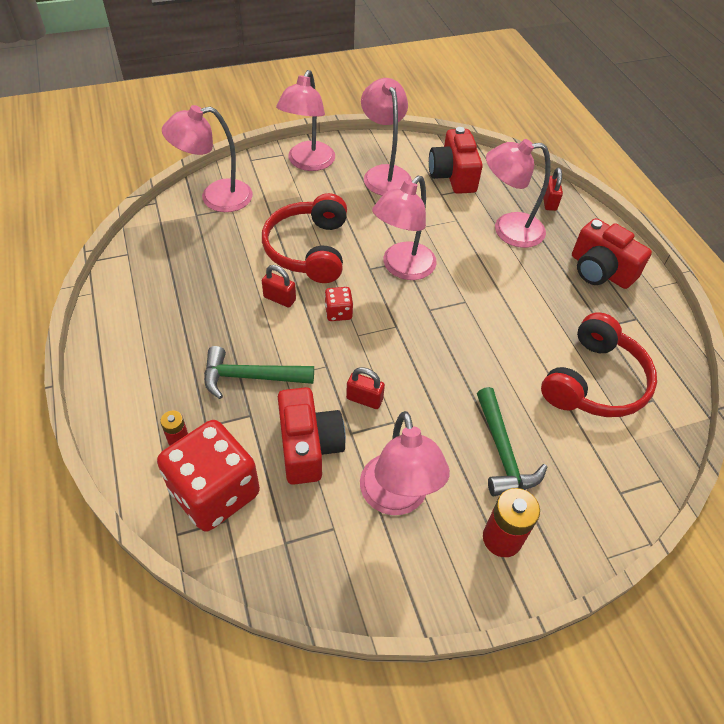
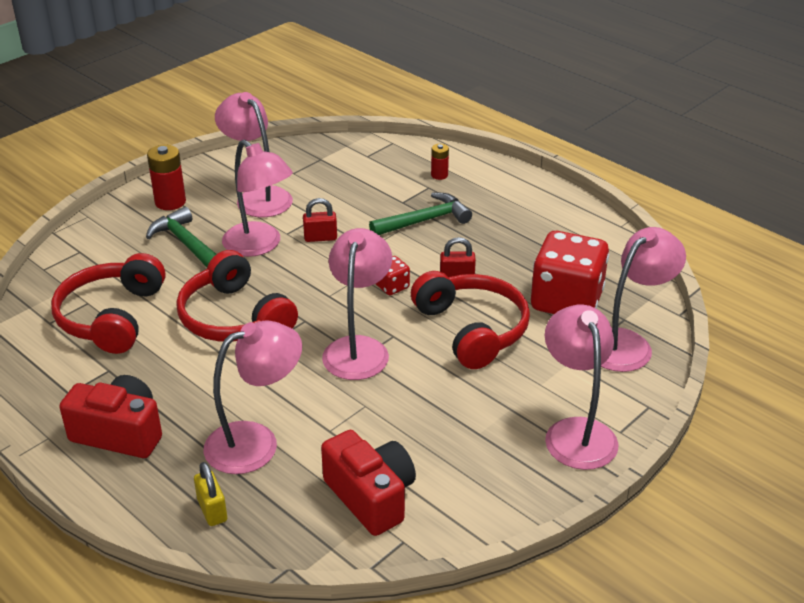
camera: 155 degrees right, 15 degrees down
(215, 492) = (387, 163): red dice -> red dice (566, 301)
(308, 446) = (342, 200): red camera -> none
(384, 174) = (466, 458): pink lamp -> pink lamp (259, 246)
(486, 335) = (235, 318): none -> red headphones
(549, 202) = (212, 510): red padlock -> yellow padlock

